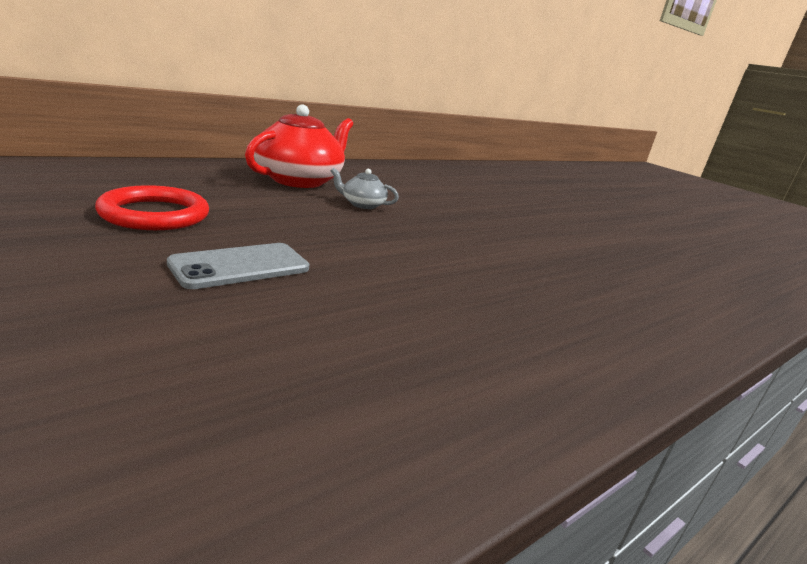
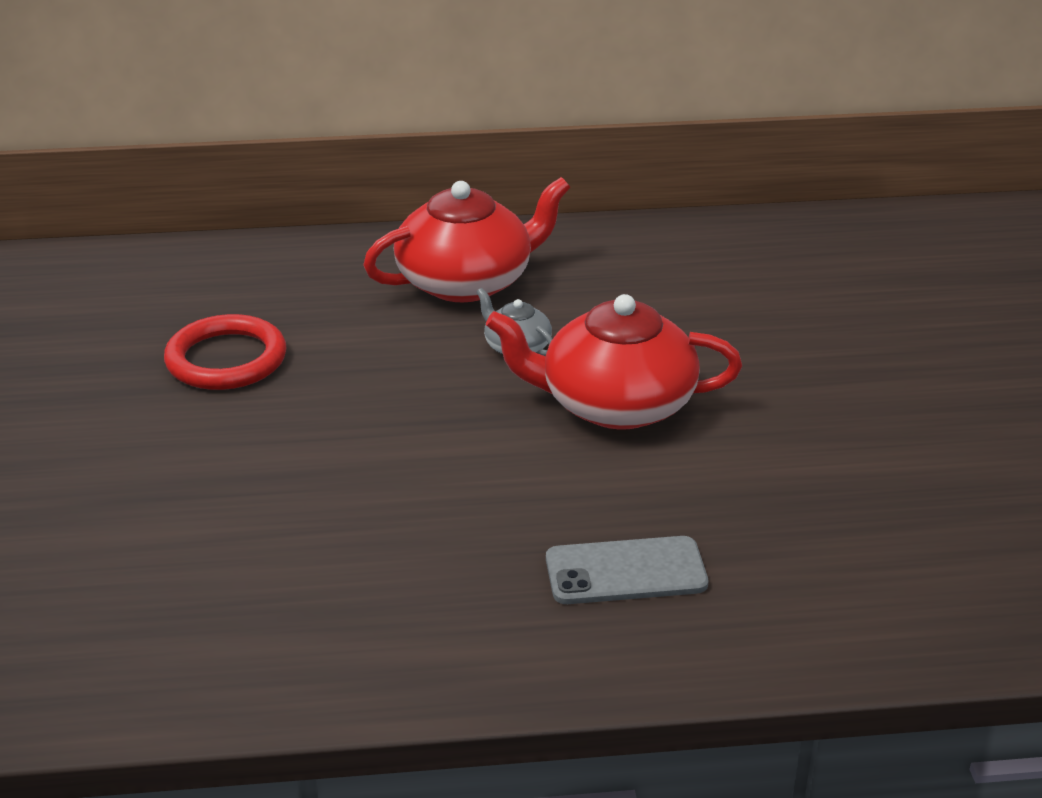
camera: 35 degrees right, 10 degrees up
(240, 266) = (264, 456): grey phone -> grey phone (626, 571)
(449, 226) = (615, 404): none -> red teapot

